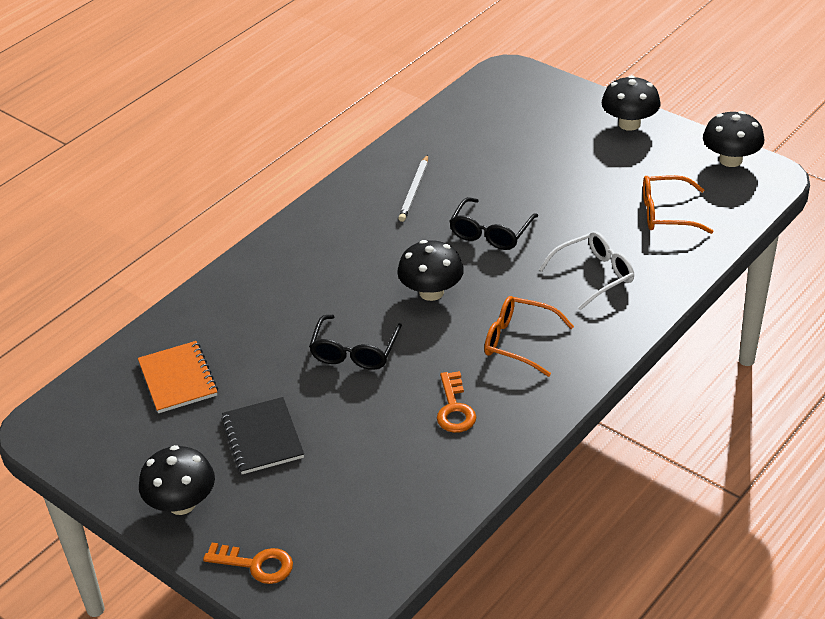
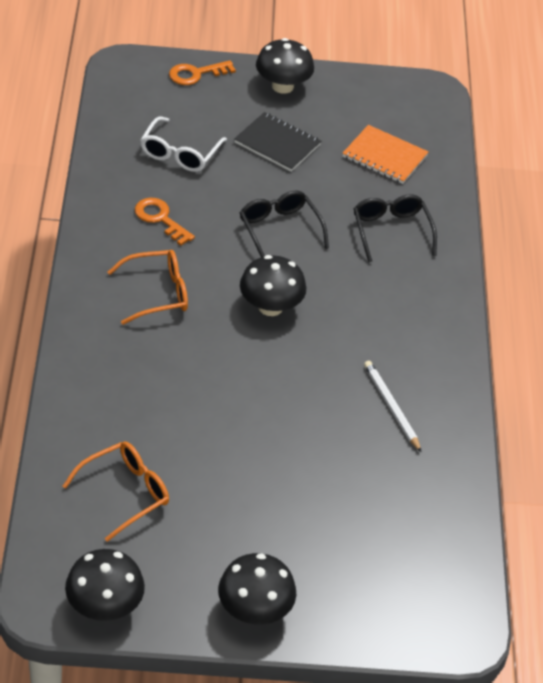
camera: 135 degrees right, 5 degrees up
(490, 233) = (275, 391): black glasses -> black glasses (391, 231)
(594, 275) = (143, 387): white glasses -> white glasses (179, 153)

